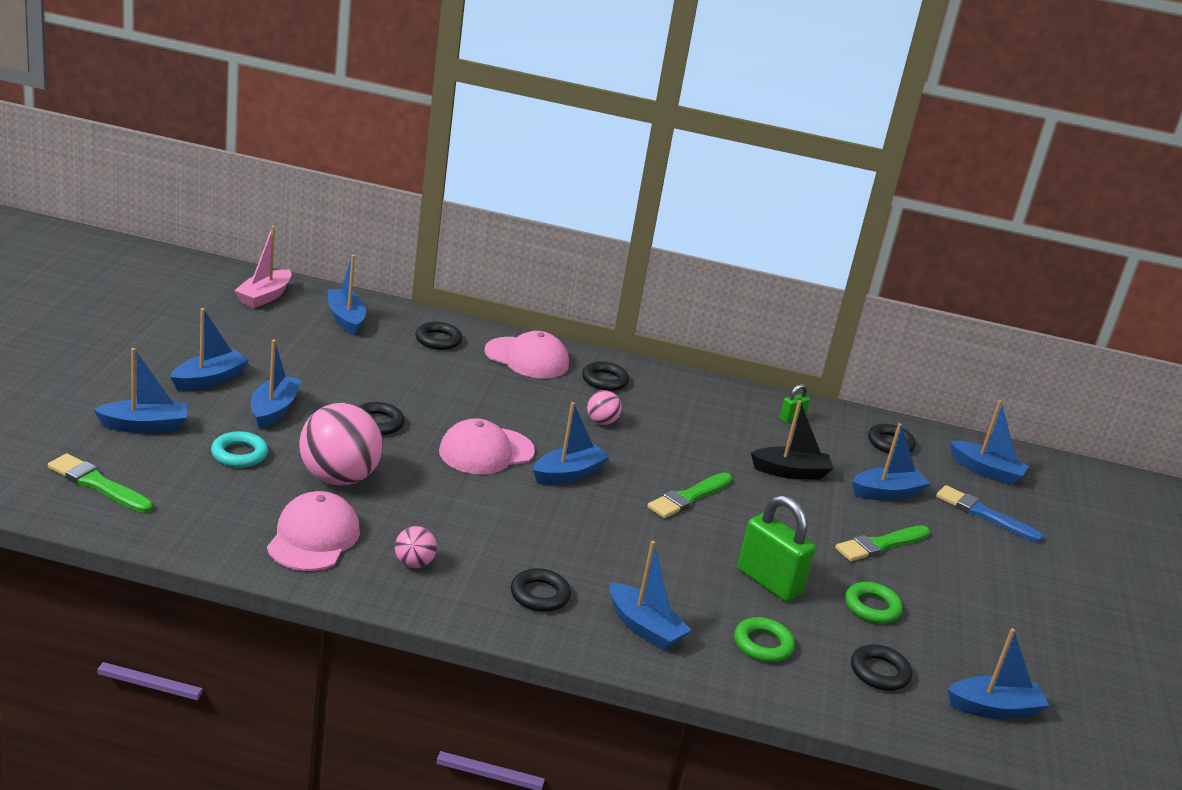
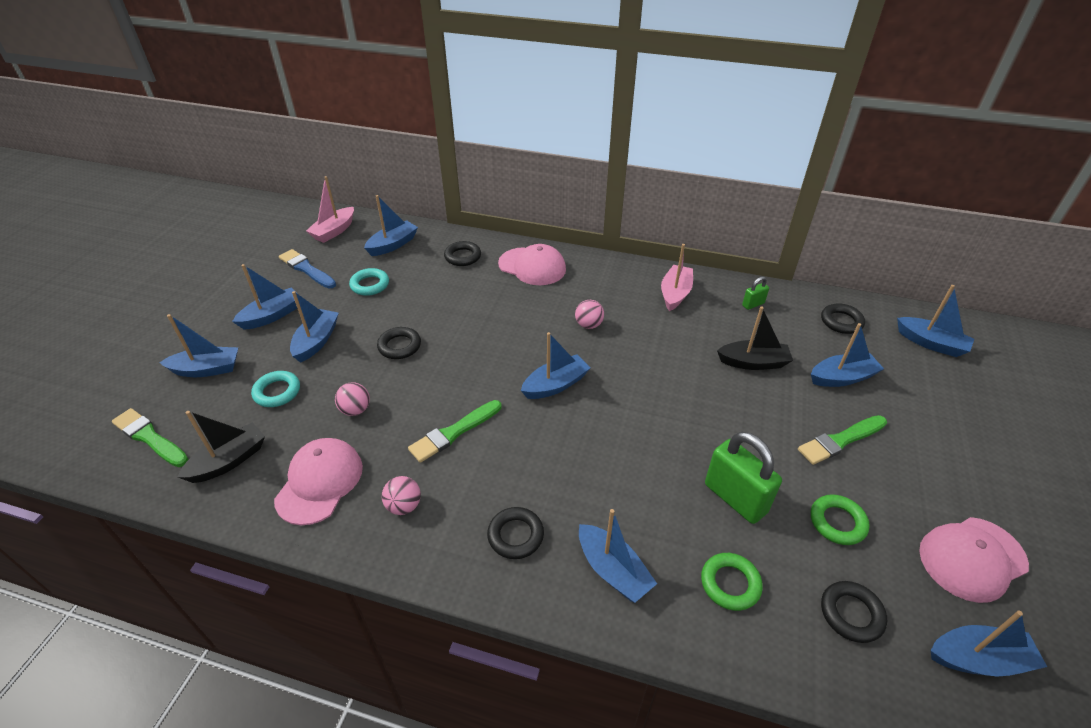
camera: 10 degrees right, 15 degrees up
(201, 512) = (229, 461): none -> black boat
(326, 359) = (370, 285): none -> turquoise ring
(338, 478) = (355, 410): pink ball -> pink ball, size x0.47
(345, 319) = (393, 245): blue boat -> blue boat turned 60 degrees clockwise
(486, 451) = (487, 367): pink cap -> pink cap (972, 558)
(604, 380) = (594, 281): black ring -> none
(689, 497) = (661, 401): green brush -> green brush (454, 432)
(701, 401) = (675, 294): none -> pink boat
(984, 514) = (935, 394): blue brush -> blue brush (307, 269)

